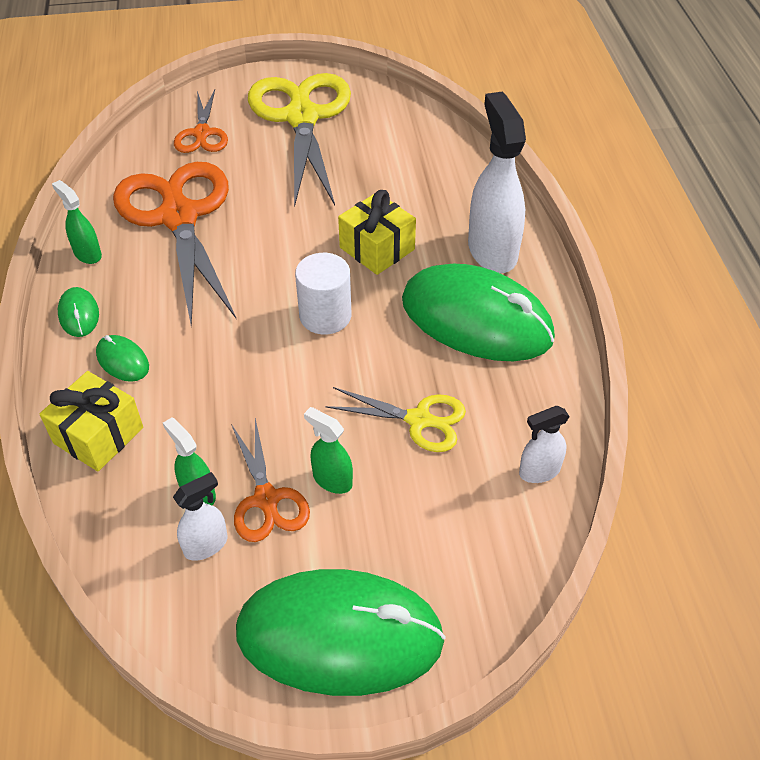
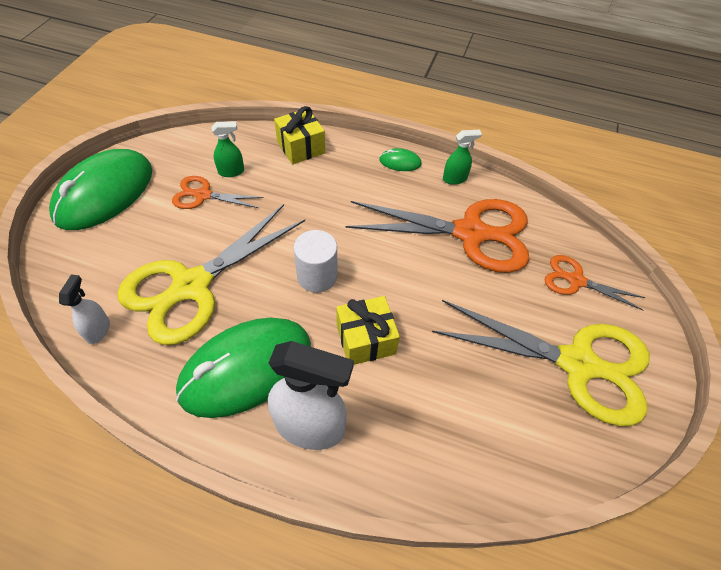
camera: 115 degrees right, 5 degrees up
(123, 360) = (348, 170): green mouse -> none
(206, 545) = (199, 165): white spray bottle -> none
(332, 480) = (189, 226): green spray bottle -> none
(418, 420) = (192, 286): yellow scissors -> yellow scissors, size x2.00

